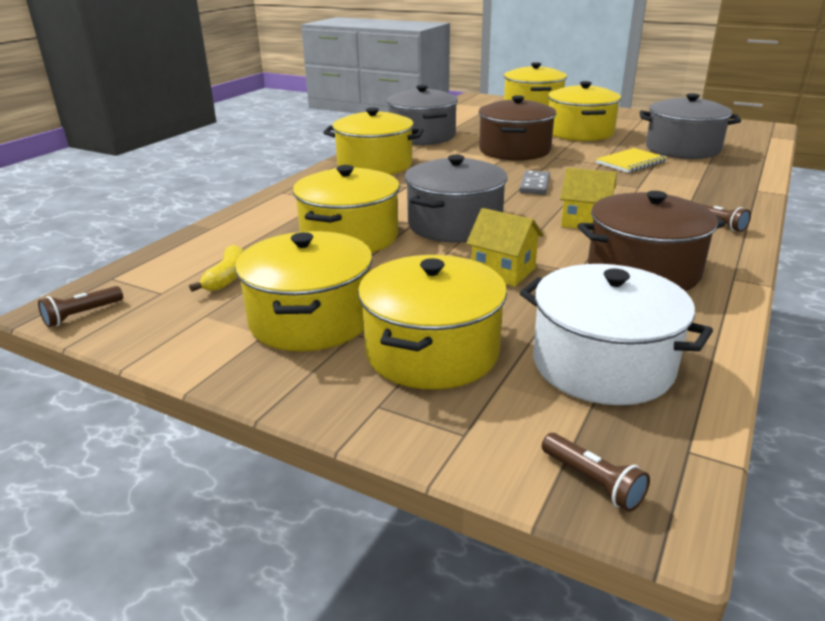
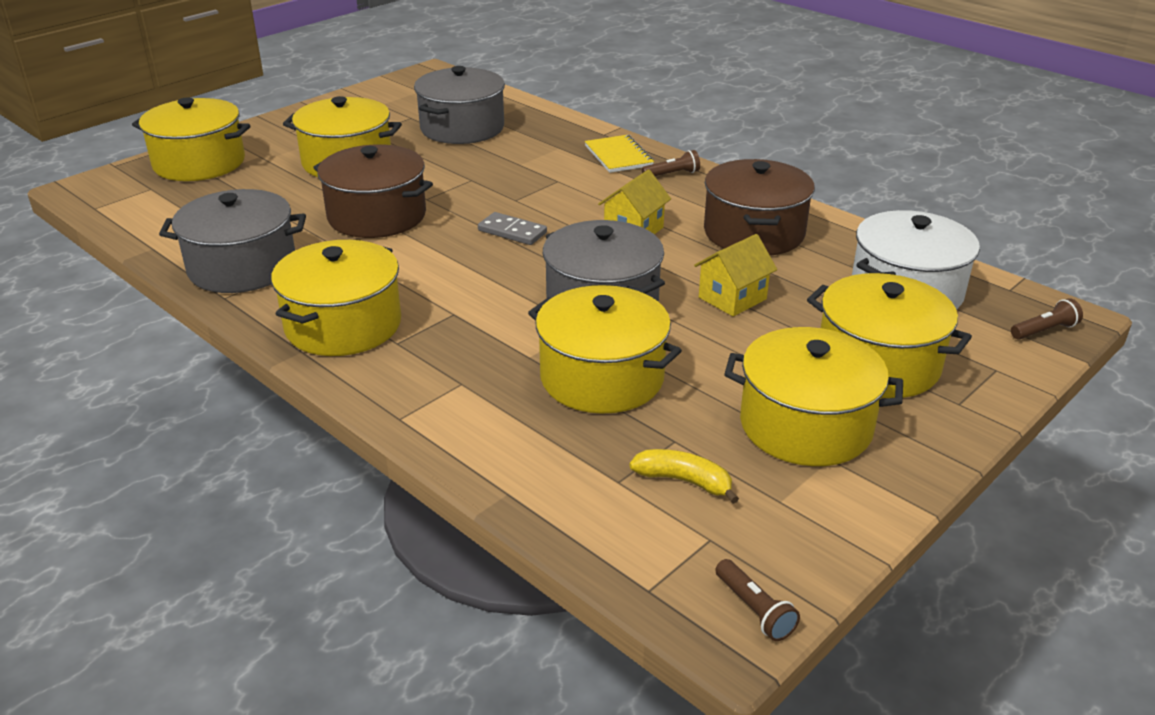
camera: 75 degrees left, 5 degrees up
(630, 162) = (482, 164): yellow notebook -> yellow notebook (618, 156)

